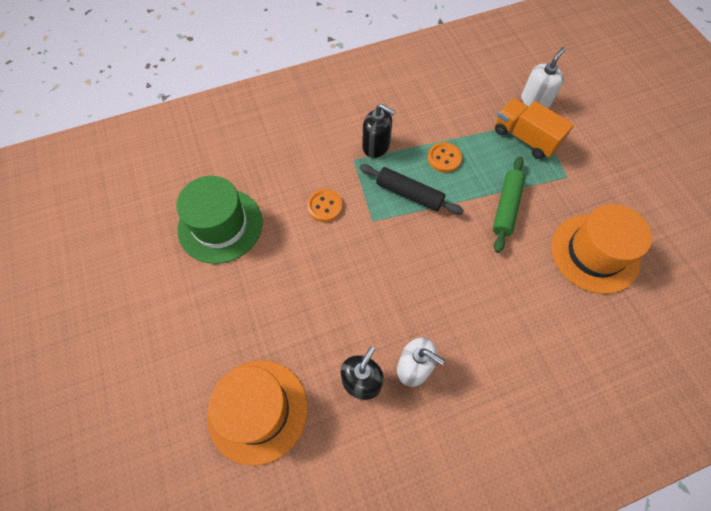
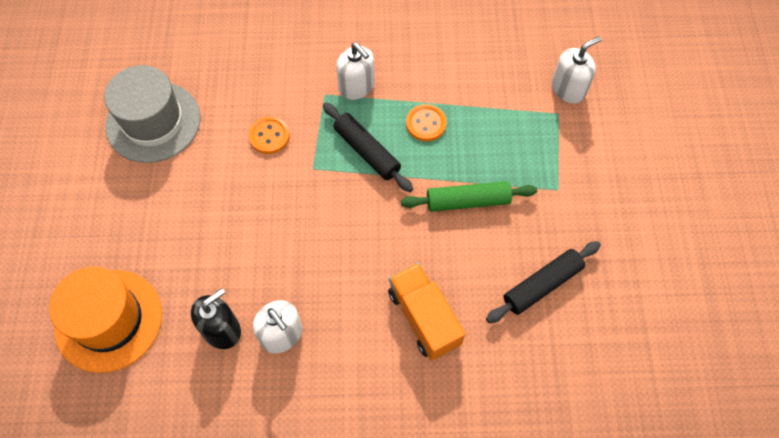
camera: 20 degrees right, 0 degrees up
(220, 225) = (153, 122): green hat -> grey hat
(376, 146) = (357, 86): black soap dispenser -> white soap dispenser
(506, 207) = (468, 201): green rolling pin -> green rolling pin turned 45 degrees clockwise
(525, 138) = (532, 129): orange truck -> orange truck (424, 318)
(595, 253) = (542, 285): orange hat -> black rolling pin

